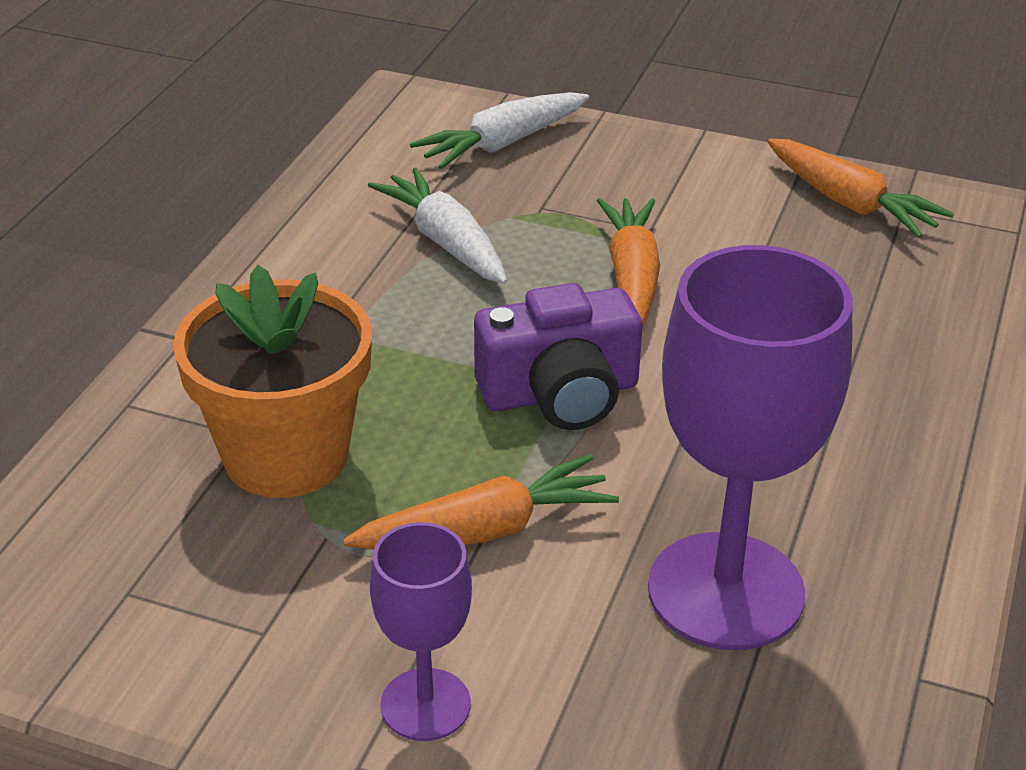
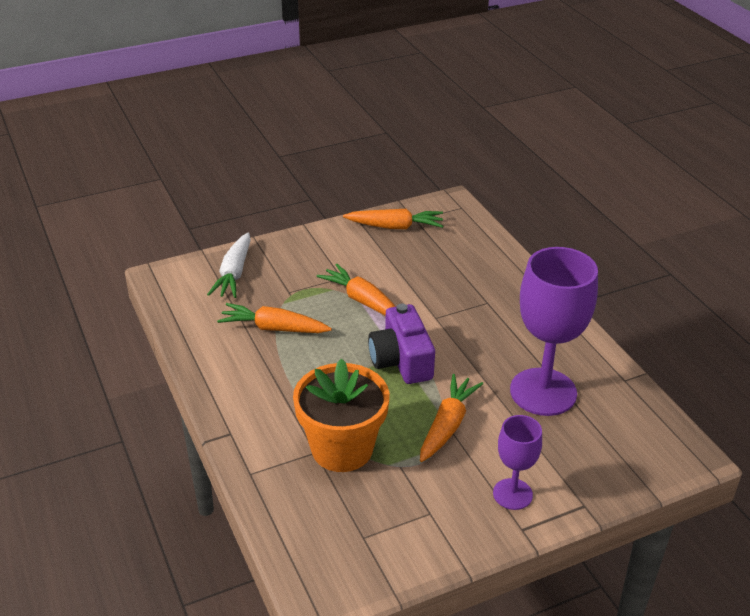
camera: 45 degrees left, 0 degrees up
(446, 242) = (274, 328): white carrot -> orange carrot
(560, 394) = (401, 360): purple camera -> purple camera turned 135 degrees clockwise

